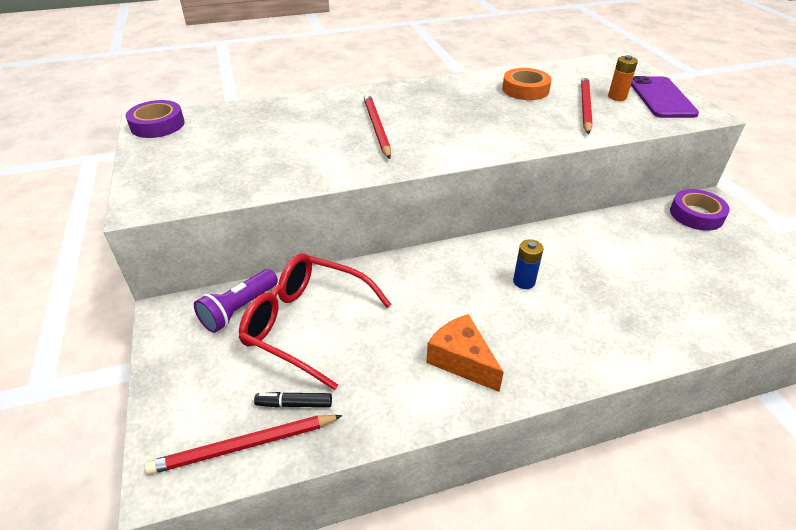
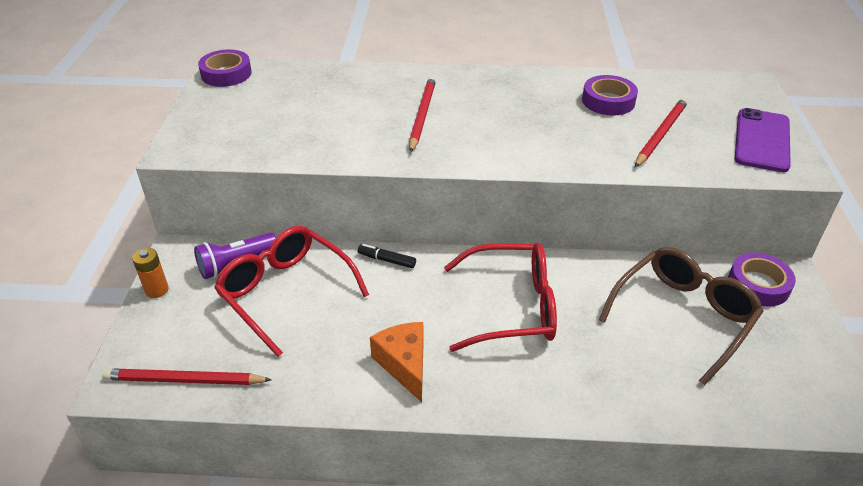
camera: 20 degrees right, 0 degrees up
(294, 404) = (240, 359): black marker -> black marker (387, 260)
(524, 281) = (512, 307): blue battery -> red glasses
(525, 90) = (608, 101): orange tape -> purple tape
(617, 97) = (708, 129): orange battery -> orange battery (157, 290)
(661, 253) = (683, 316): none -> brown glasses

